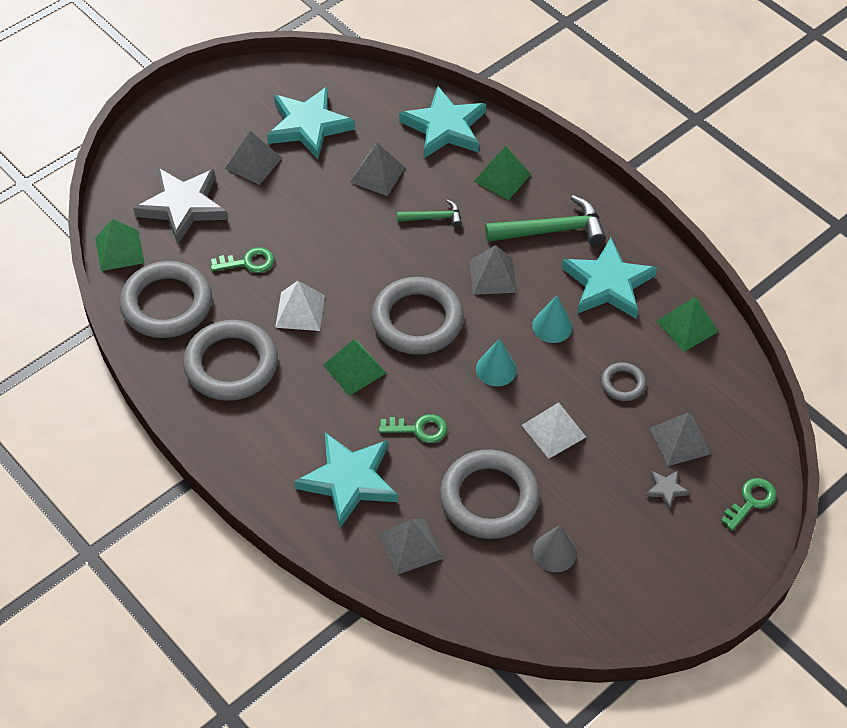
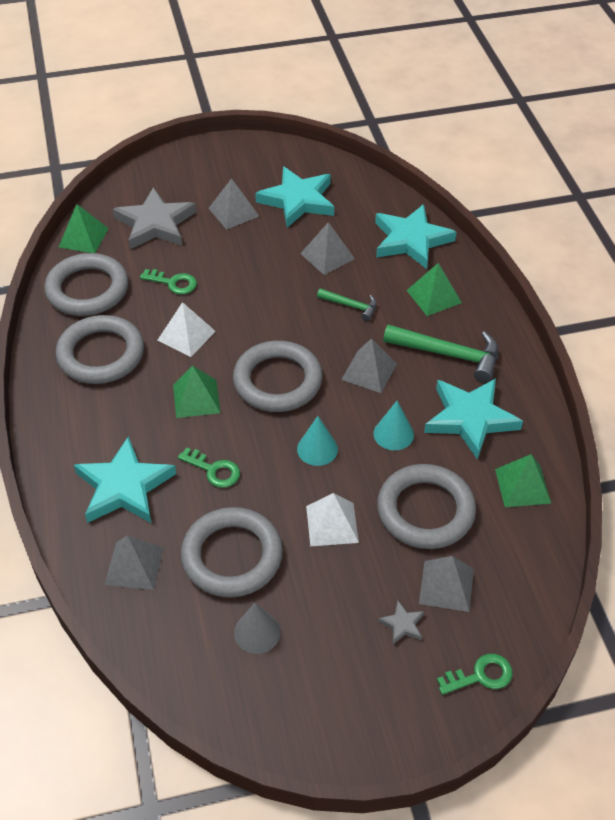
camera: 30 degrees right, 5 degrees down
(623, 384) = (425, 510): grey ring -> grey ring, size x2.11

